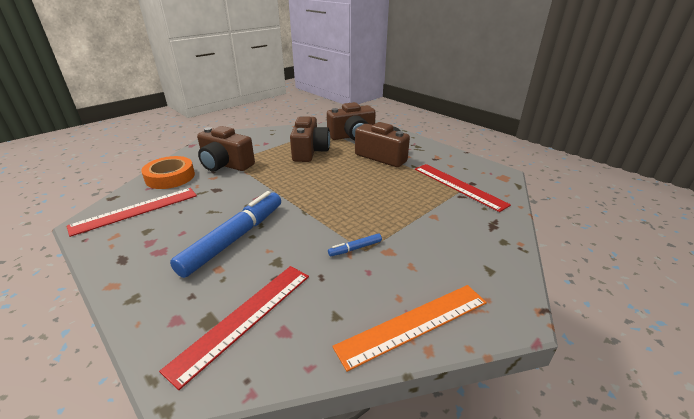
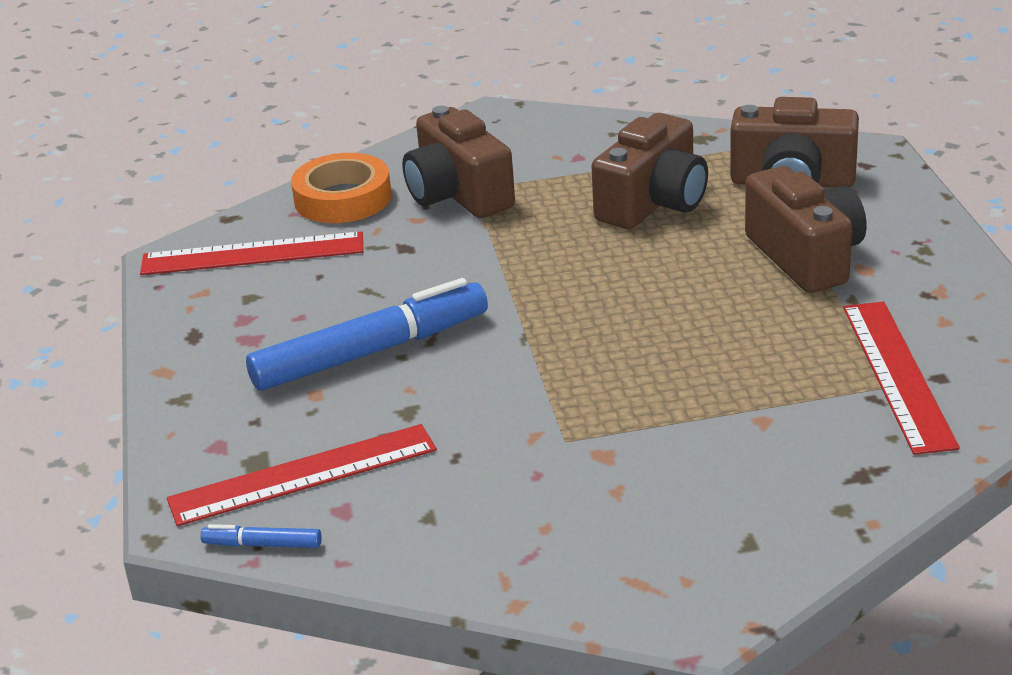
camera: 35 degrees right, 0 degrees up
(355, 248) = (551, 431): blue marker -> blue marker (262, 545)
(413, 323) = (530, 567): orange ruler -> none

